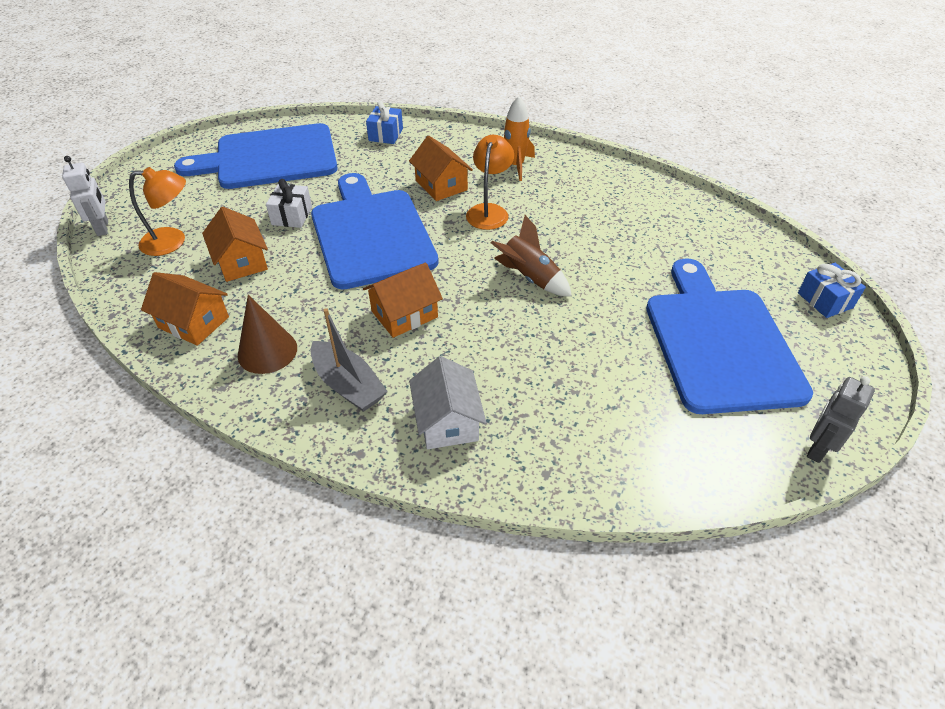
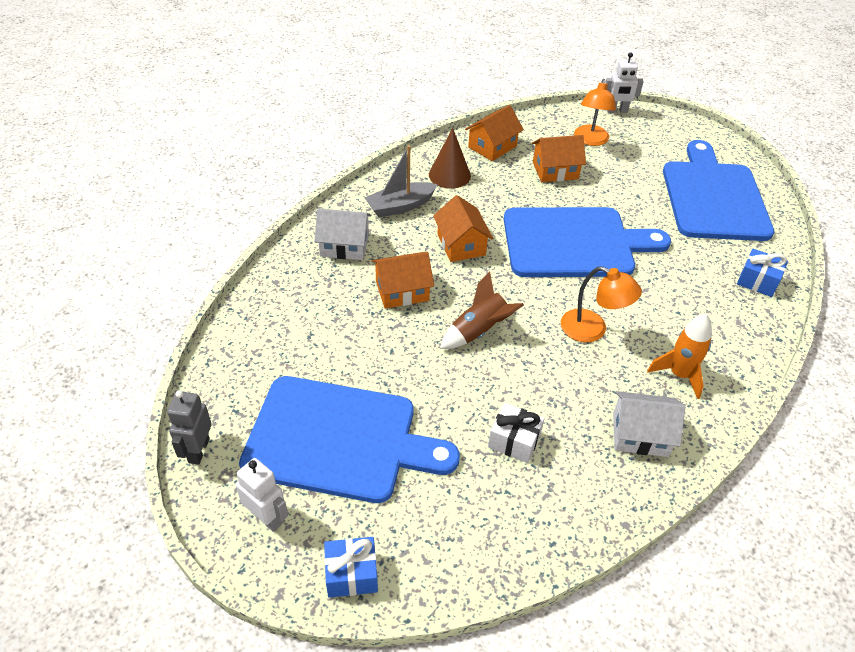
camera: 105 degrees right, 0 degrees up
(292, 216) = (612, 201): white gift -> white gift (514, 441)
(441, 185) = (647, 304): orange house -> orange house (402, 291)
(587, 180) = (640, 434): none -> white house
(817, 448) = (198, 450): grey robot -> grey robot turned 135 degrees counterclockwise
(831, 367) = (267, 518): none -> white robot

